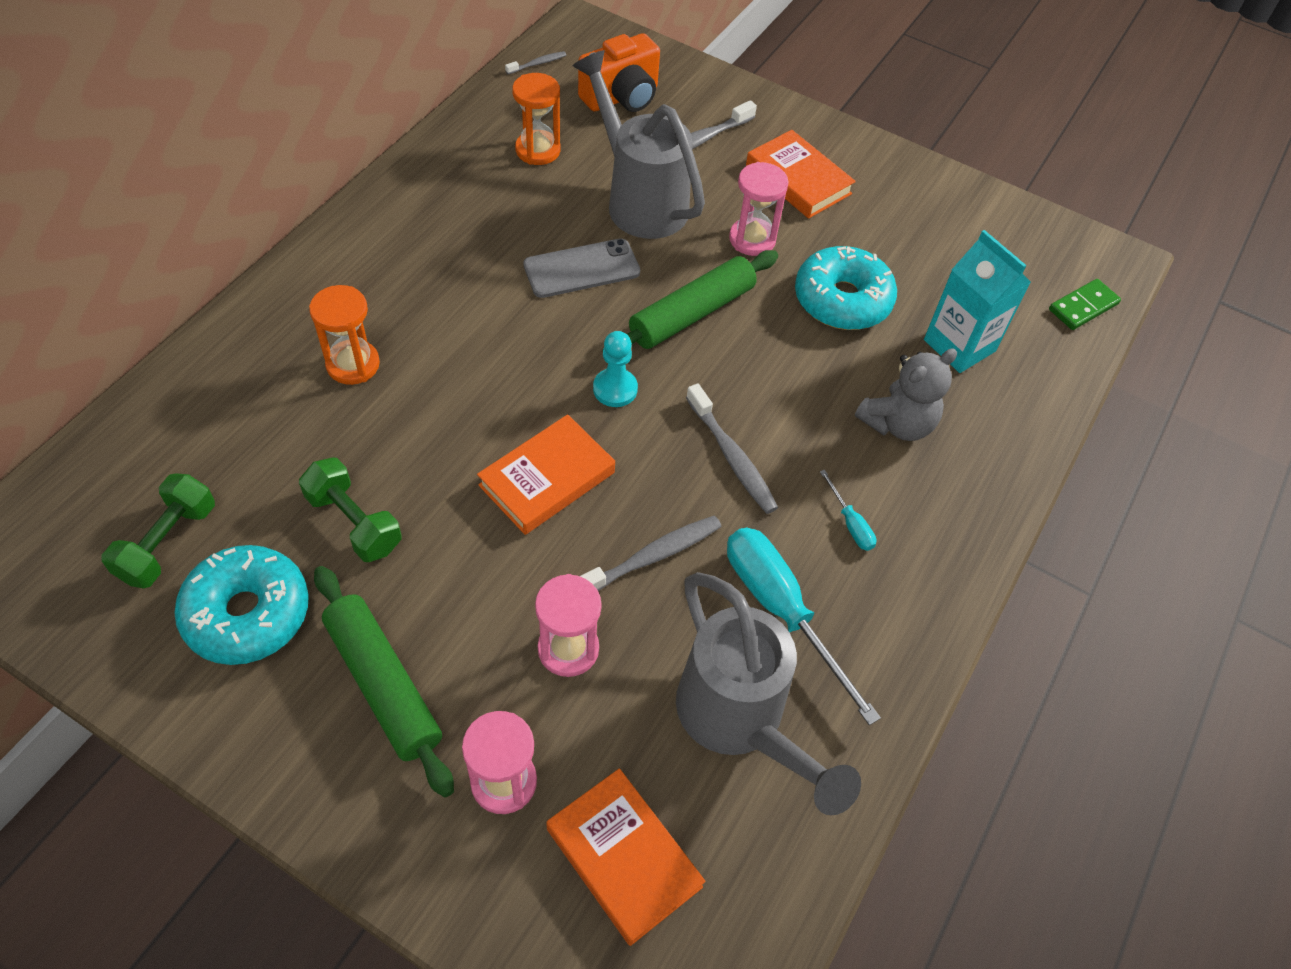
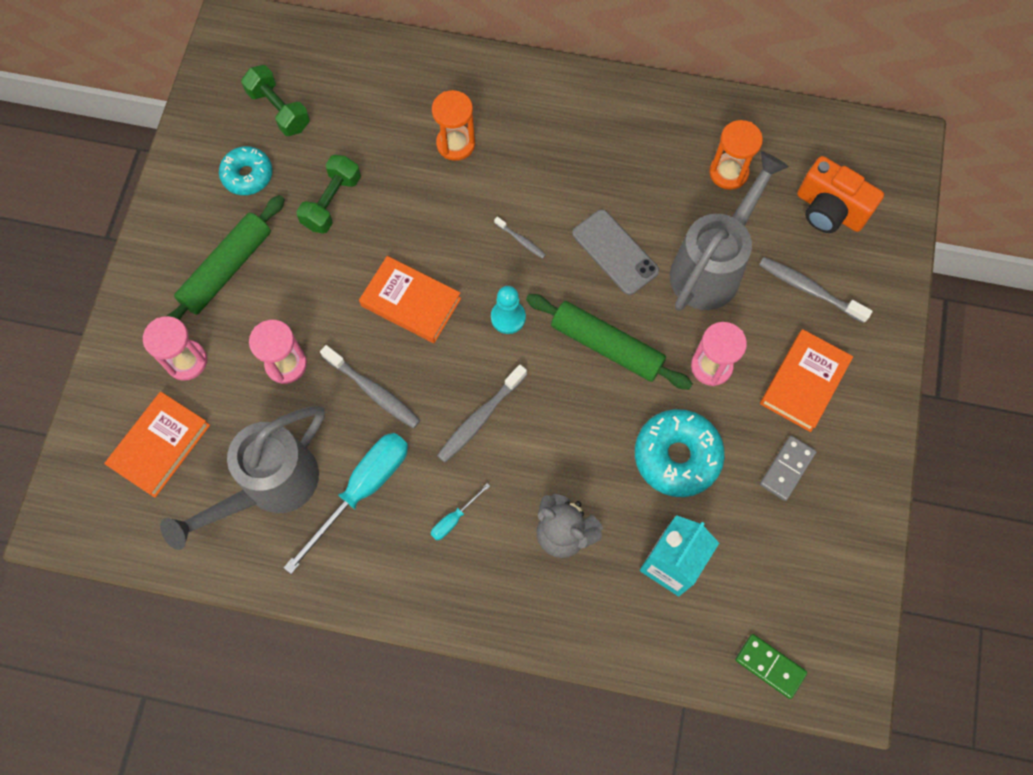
camera: 75 degrees right, 15 degrees up
(168, 543) = (279, 110): green dumbbell -> green dumbbell turned 45 degrees clockwise
(247, 613) = (247, 175): turquoise donut -> turquoise donut, size x0.65
(538, 64) = (834, 132): grey toothbrush -> grey toothbrush (521, 240)
(884, 223) = (787, 468): none -> grey domino

